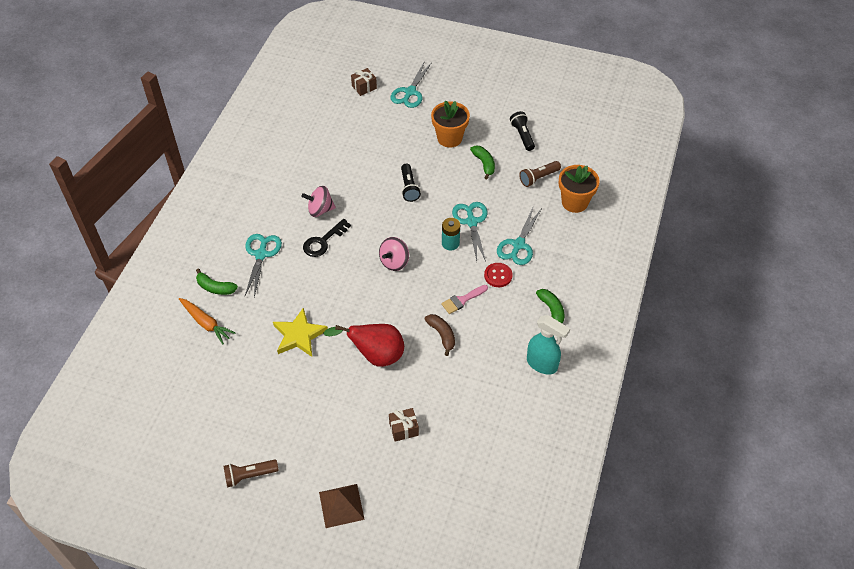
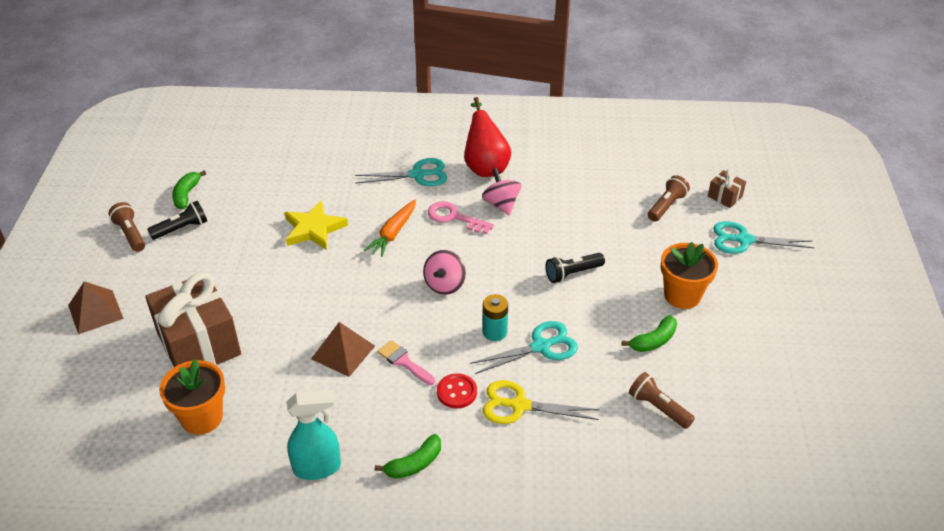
camera: 75 degrees right, 10 degrees down
(206, 323) = (314, 159): orange carrot -> orange carrot (393, 233)
(215, 287) = (362, 154): green banana -> green banana (186, 195)
(323, 241) = (454, 217): black key -> pink key
(361, 119) = (666, 206): none -> brown flashlight
(375, 355) = (299, 297): red pear -> red pear (485, 166)
(394, 262) = (445, 284): pink spinning top -> pink spinning top turned 90 degrees counterclockwise
(403, 429) = (199, 343): brown gift -> brown gift, size x2.32
(442, 335) = (343, 352): brown banana -> brown pyramid
(518, 245) = (519, 405): turquoise scissors -> yellow scissors
(522, 135) = (733, 374): black flashlight -> black flashlight (181, 228)
(542, 364) = (318, 468): turquoise spray bottle -> turquoise spray bottle turned 120 degrees counterclockwise
(574, 202) = (630, 461): orange flower pot -> orange flower pot (202, 418)

